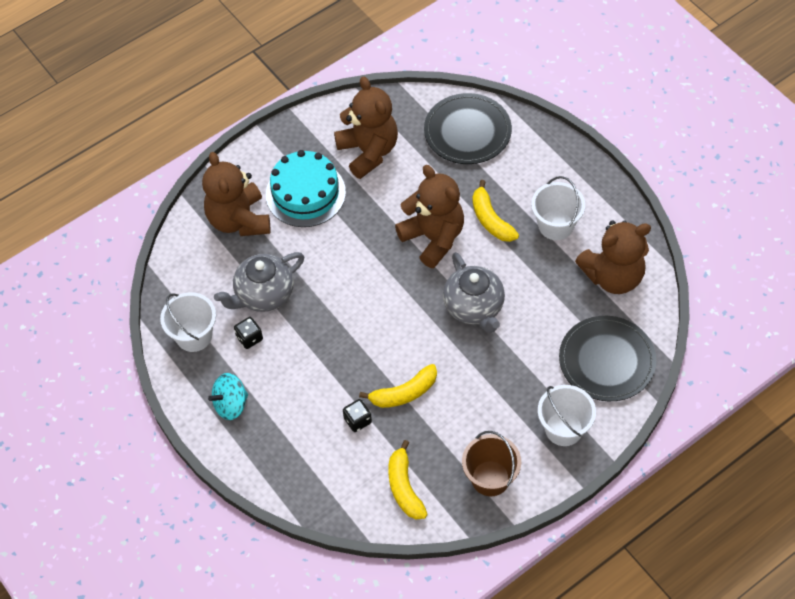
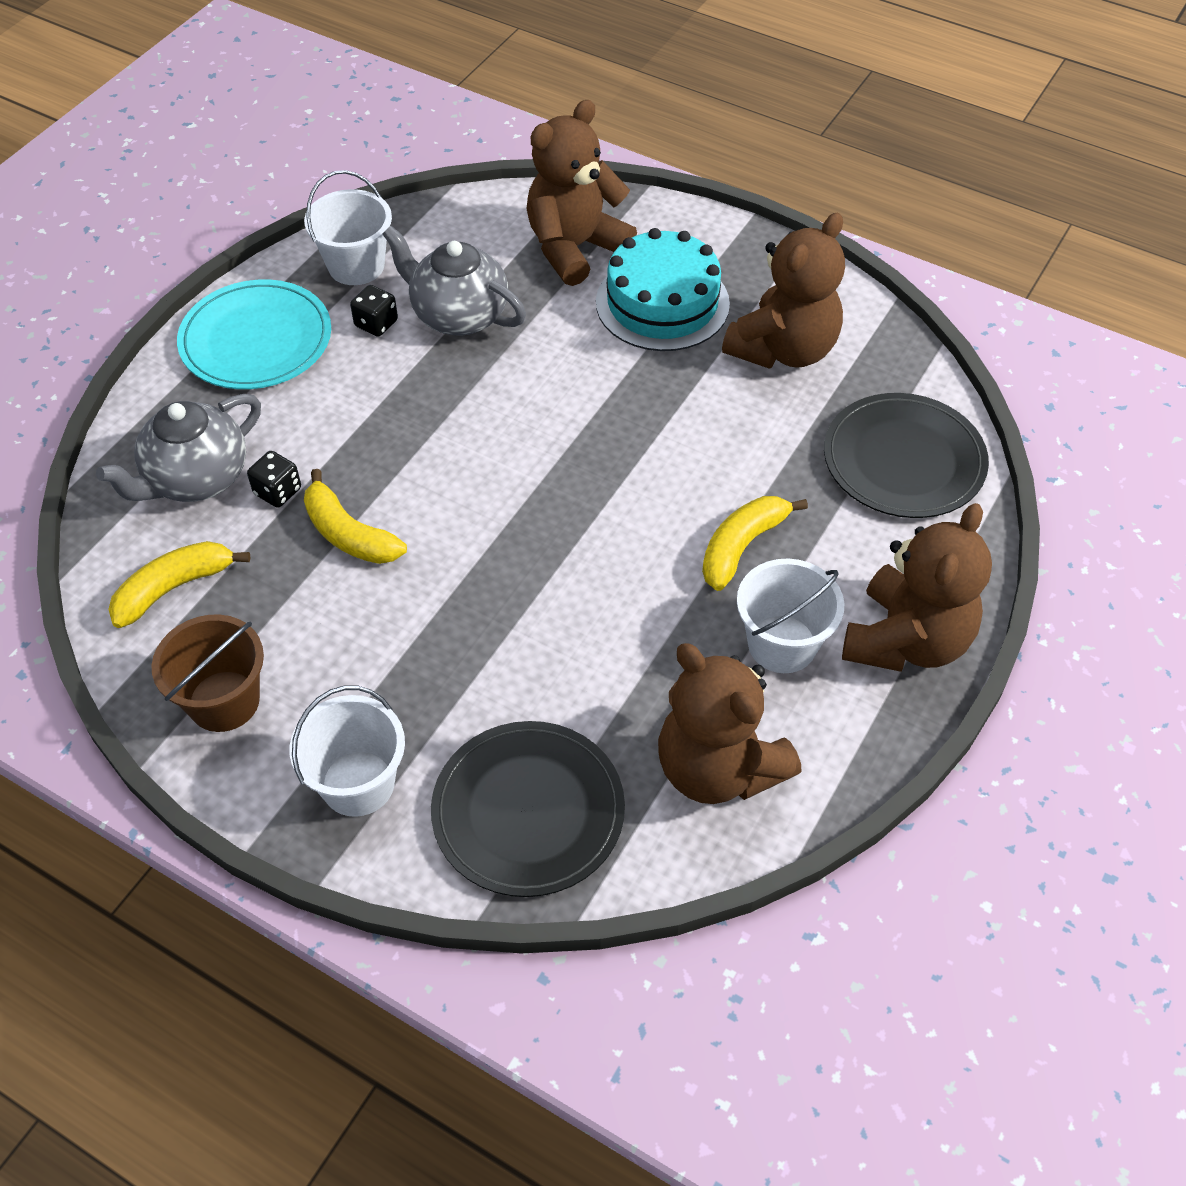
camera: 65 degrees right, 5 degrees down
(231, 404) = (256, 340): turquoise spinning top -> turquoise plate
(433, 238) = (663, 481): brown teddy bear -> brown teddy bear (906, 641)
(474, 307) = (552, 577): grey teapot -> grey teapot (196, 479)

